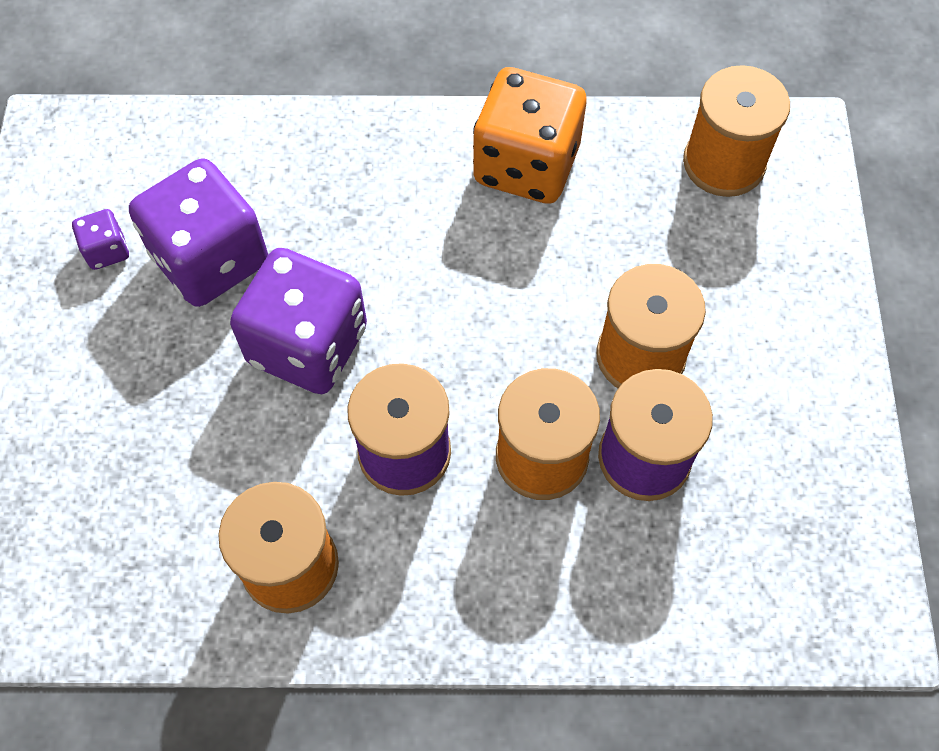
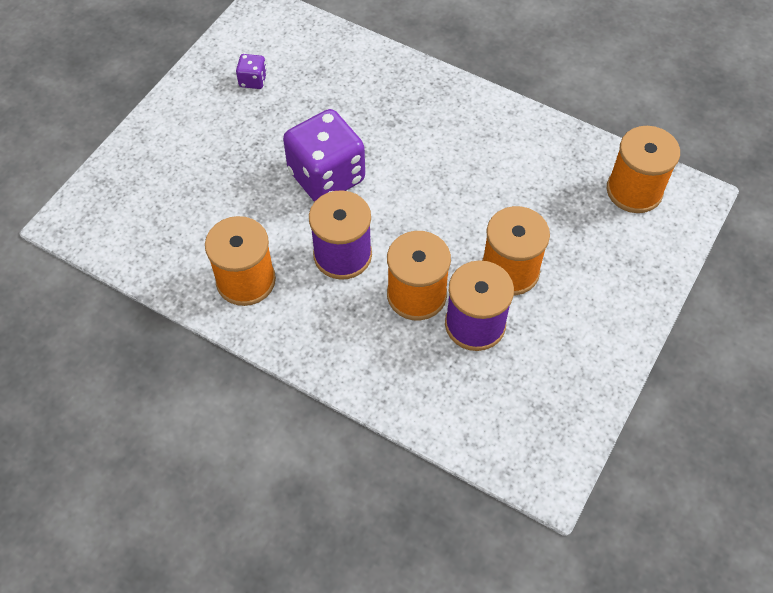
camera: 30 degrees right, 5 degrees down
(210, 259) = (303, 109): purple dice -> none
(526, 165) = (512, 138): orange dice -> none

